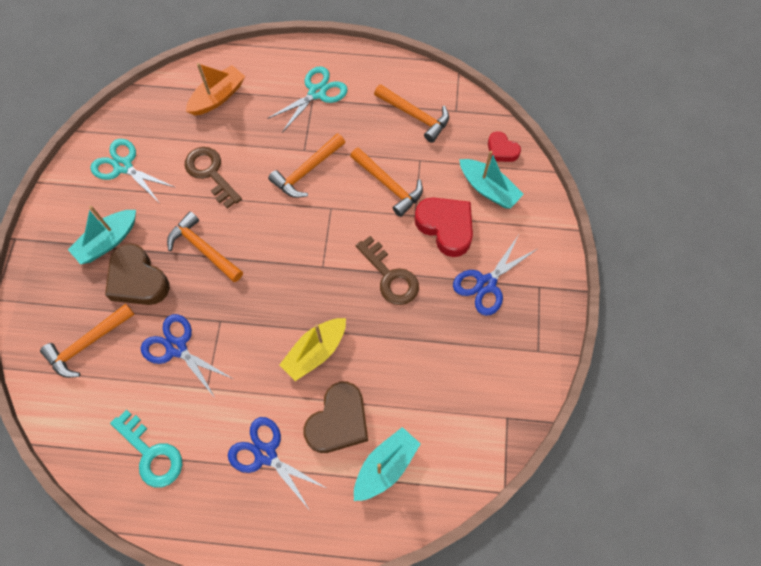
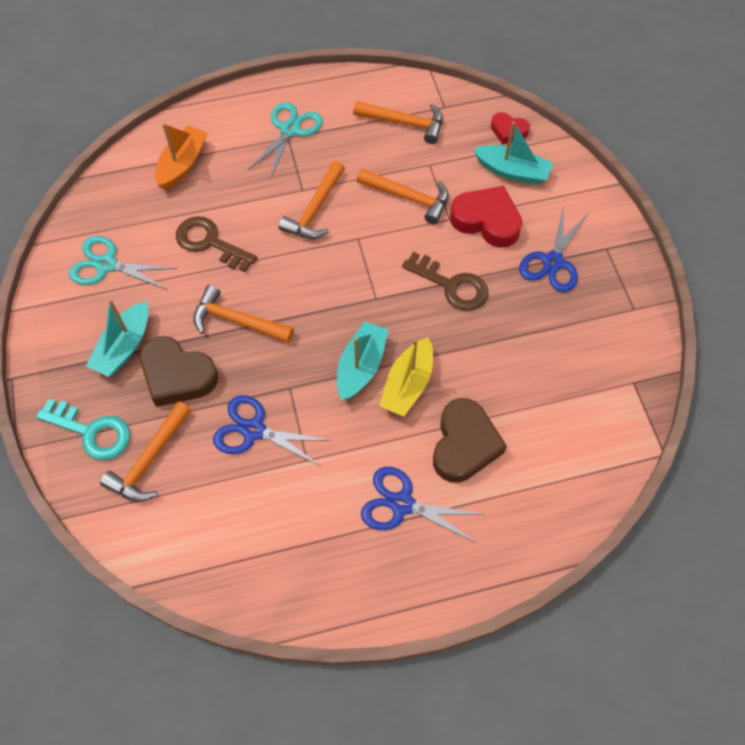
camera: 20 degrees left, 5 degrees down
(151, 453) = (275, 548): turquoise key -> turquoise key (92, 432)
(385, 466) = (534, 471): turquoise boat -> turquoise boat (361, 366)

